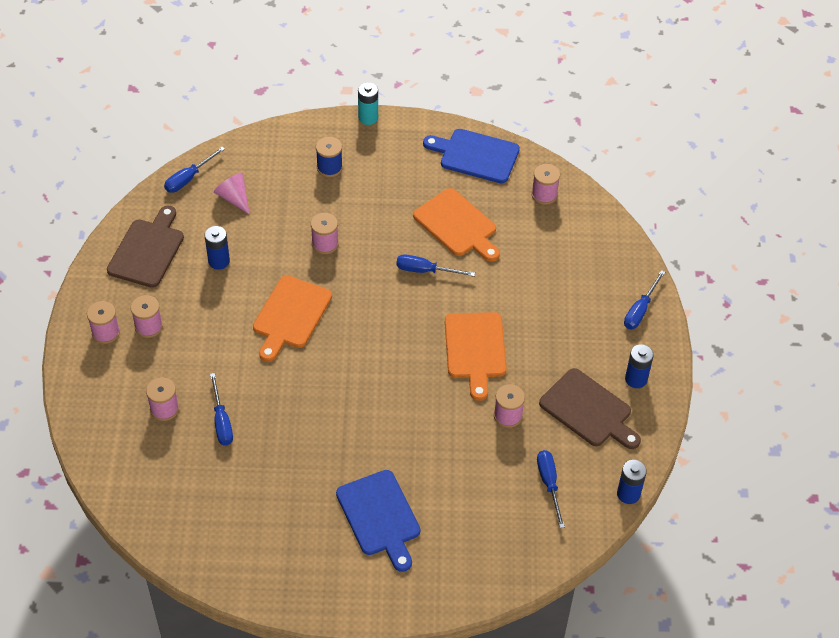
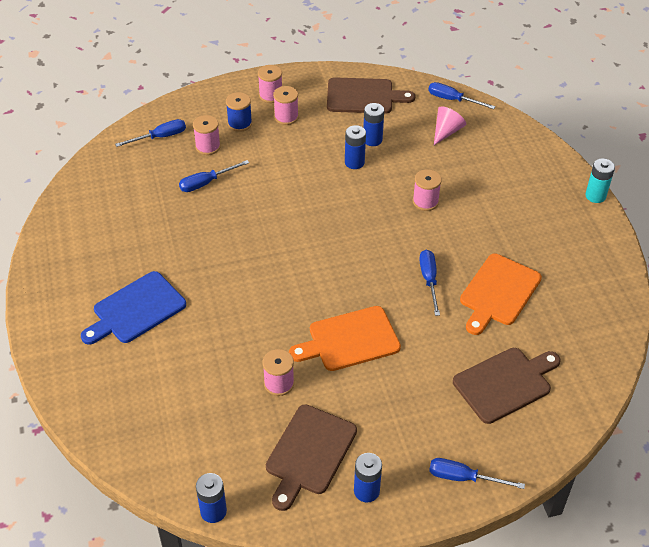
camera: 75 degrees right, 5 degrees down
(246, 285) = (354, 162): none -> blue battery
(290, 315) = (334, 198): orange cutting board -> none
(329, 167) = (517, 183): blue spool -> blue spool (239, 123)
(475, 155) = (598, 287): blue cutting board -> none
(544, 195) = (579, 356): pink spool -> none
(549, 484) = (206, 435): blue screwdriver -> blue screwdriver (160, 137)
(556, 253) = (505, 383): none -> brown cutting board

